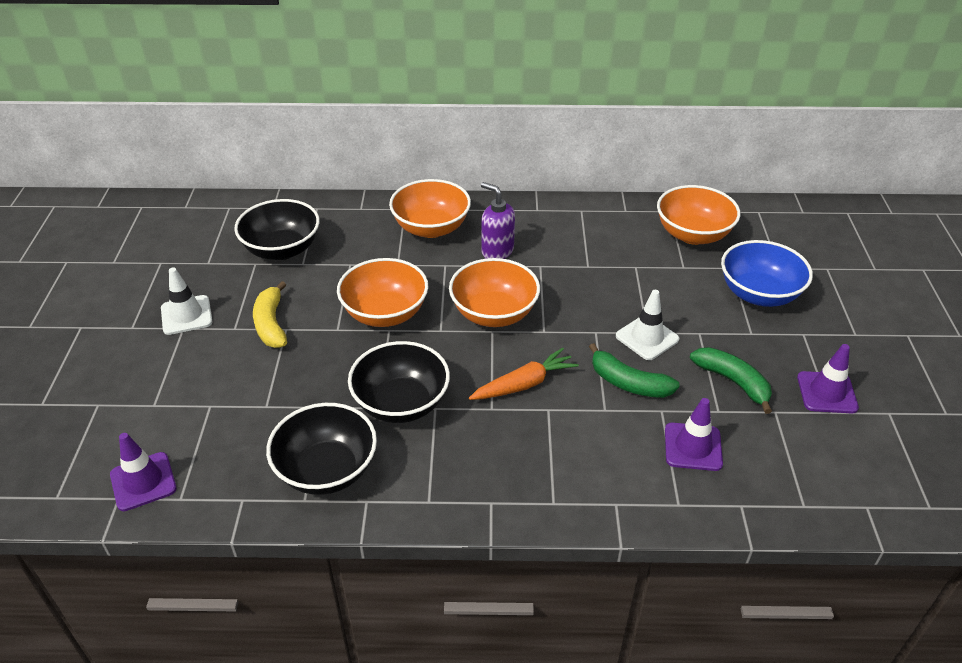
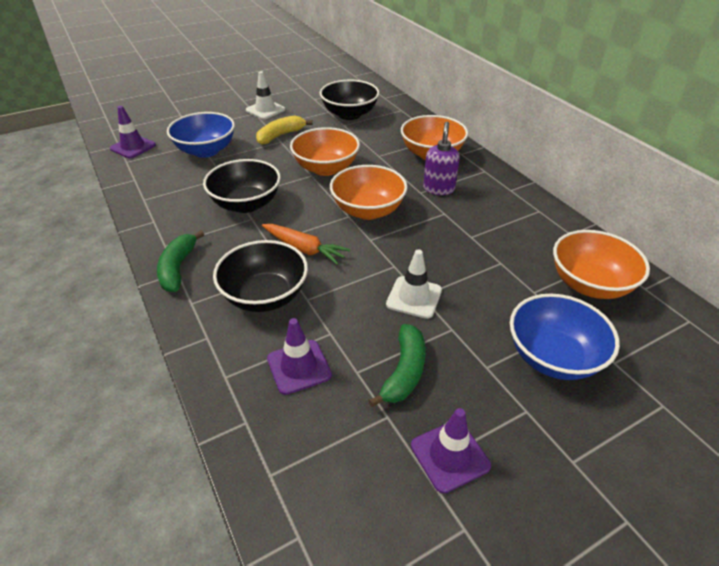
camera: 60 degrees right, 0 degrees up
(237, 405) = (206, 151): none -> blue bowl
(327, 470) = (171, 198): black bowl -> black bowl (265, 296)
(628, 383) = (348, 303): green banana -> green banana (178, 268)

